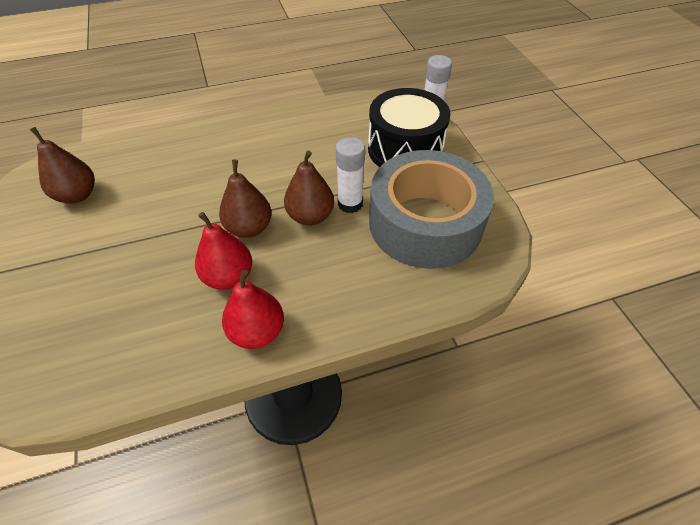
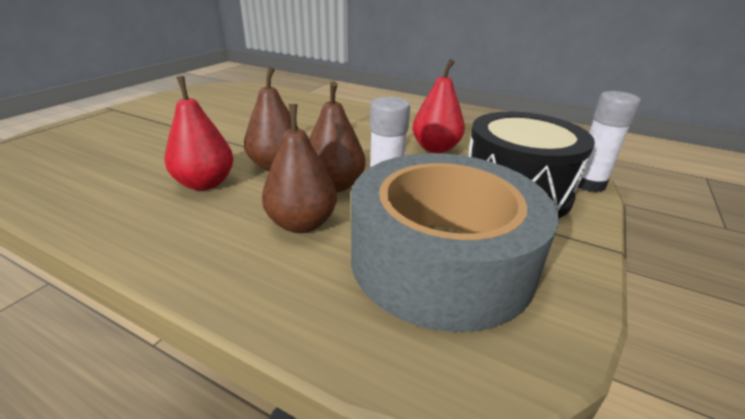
camera: 45 degrees right, 20 degrees down
(77, 195) = (224, 102): brown pear -> brown pear (302, 223)
(257, 332) = (145, 229): red pear -> red pear (435, 148)

